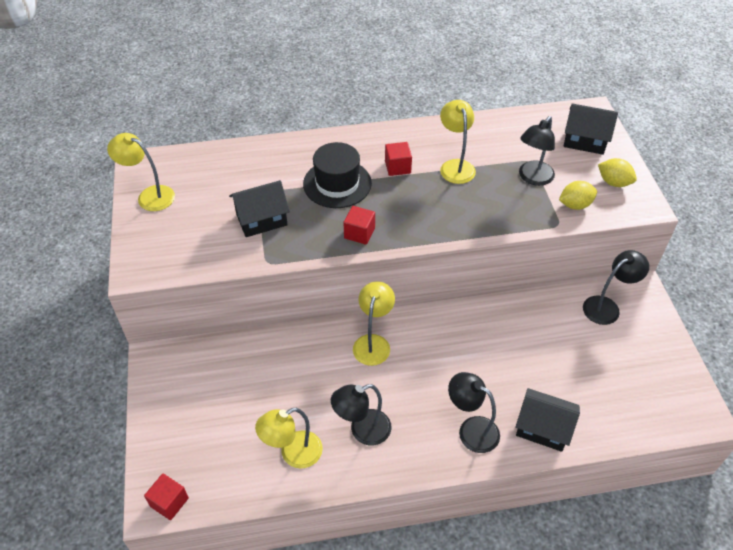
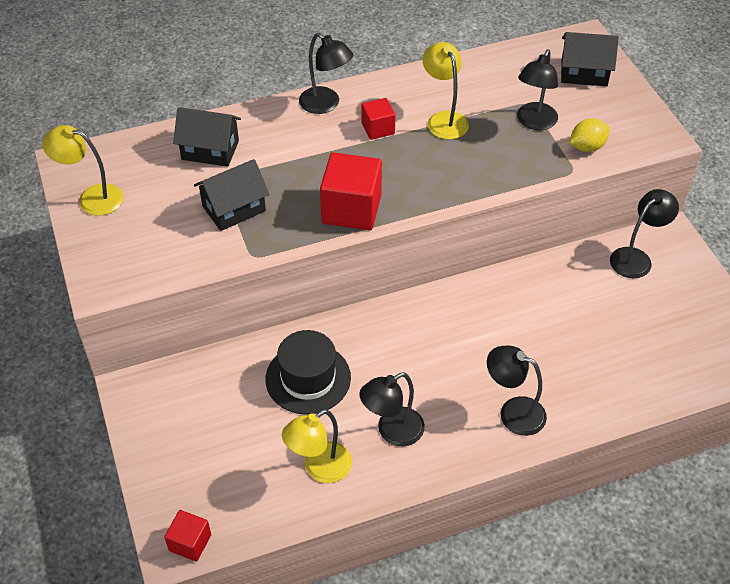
camera: 10 degrees left, 0 degrees up
(337, 183) = (312, 156): black hat -> black hat (308, 378)
(359, 142) = (326, 104): none -> black lamp
(359, 233) = (351, 209): red cube -> red cube, size x1.80
(373, 343) = (383, 334): yellow lamp -> none
(543, 428) = (591, 399): black house -> black house (210, 150)
(613, 182) = (624, 116): yellow lemon -> none

